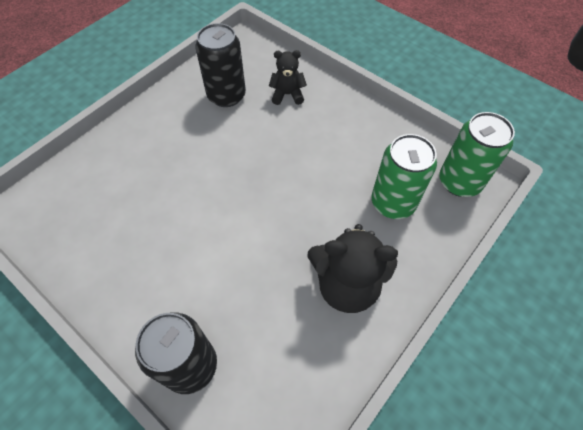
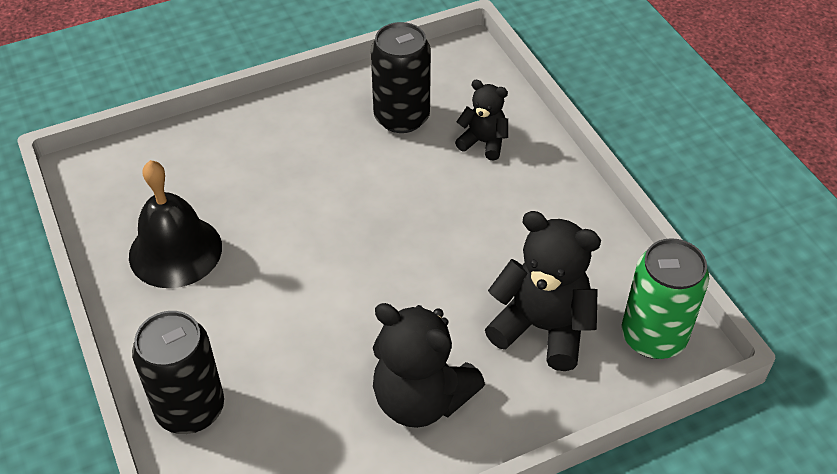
camera: 25 degrees right, 10 degrees down
(116, 247) = (175, 251): none -> black bell
(393, 203) = (542, 328): green can -> black teddy bear

